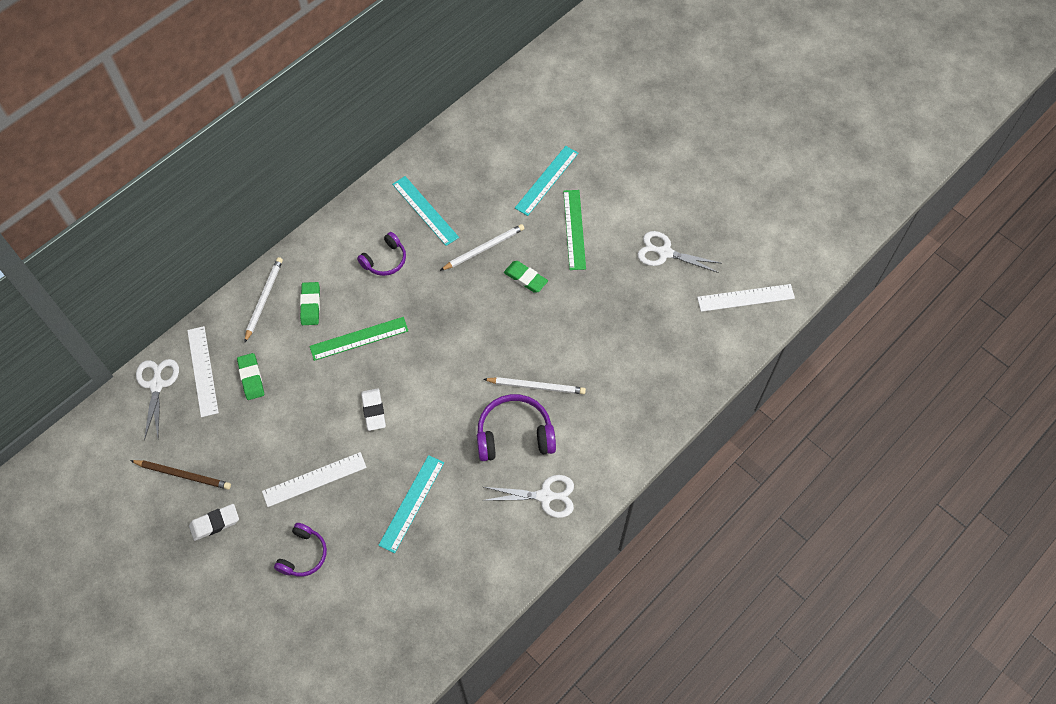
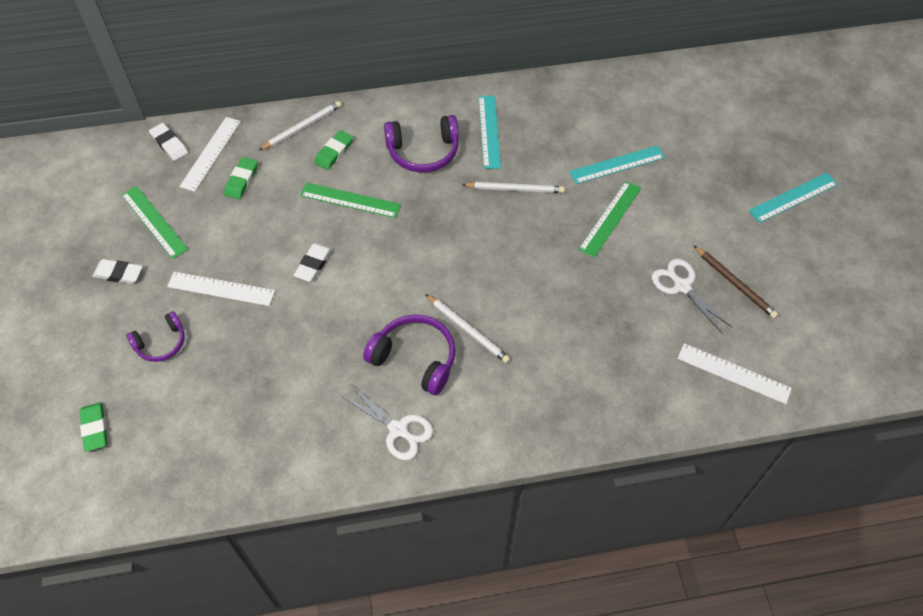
camera: 35 degrees right, 5 degrees down
(157, 385) = (169, 144): white scissors -> white eraser
(183, 475) = (129, 222): brown pencil -> brown pencil (735, 283)
(205, 461) = (154, 222): none -> green ruler
(385, 260) = (423, 151): purple headphones -> purple headphones, size x1.59
(412, 503) = (280, 359): turquoise ruler -> turquoise ruler (793, 197)
(525, 278) = (532, 234): green eraser -> green eraser (95, 428)

